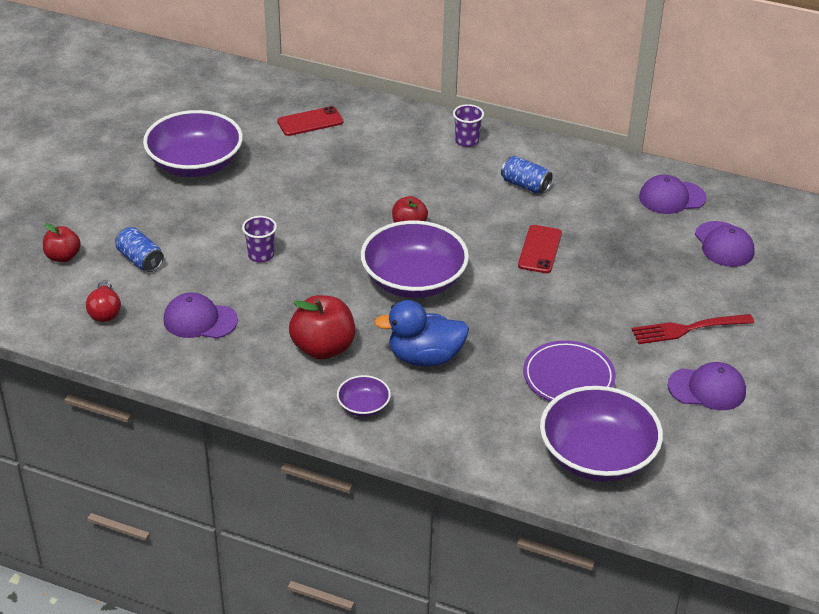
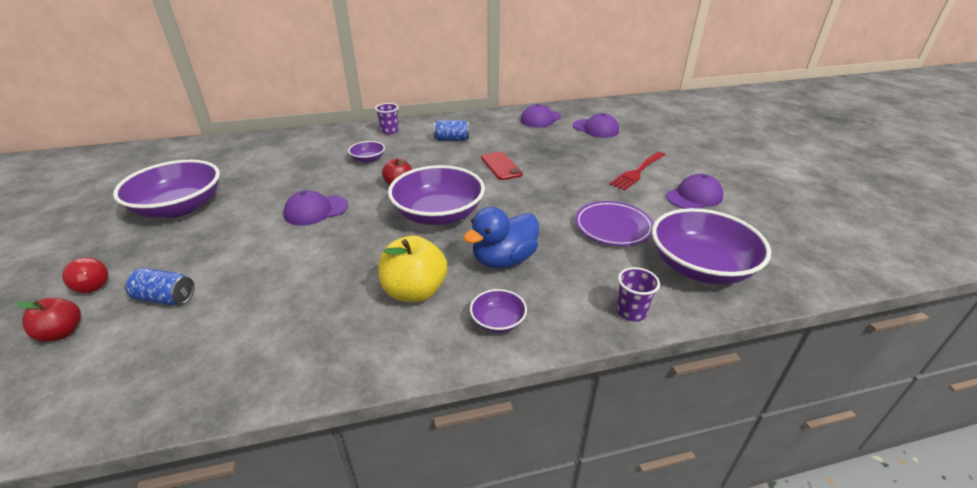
camera: 35 degrees left, 5 degrees down
(105, 311) = (148, 365): red light bulb -> red light bulb (92, 284)
(200, 320) = (271, 323): purple cap -> purple cap (316, 210)
(261, 255) = (293, 246): purple cup -> purple cup (631, 312)
(310, 122) = (264, 154): red phone -> none
(323, 348) = (414, 291): red apple -> yellow apple
(407, 176) = (368, 159): none -> purple bowl

